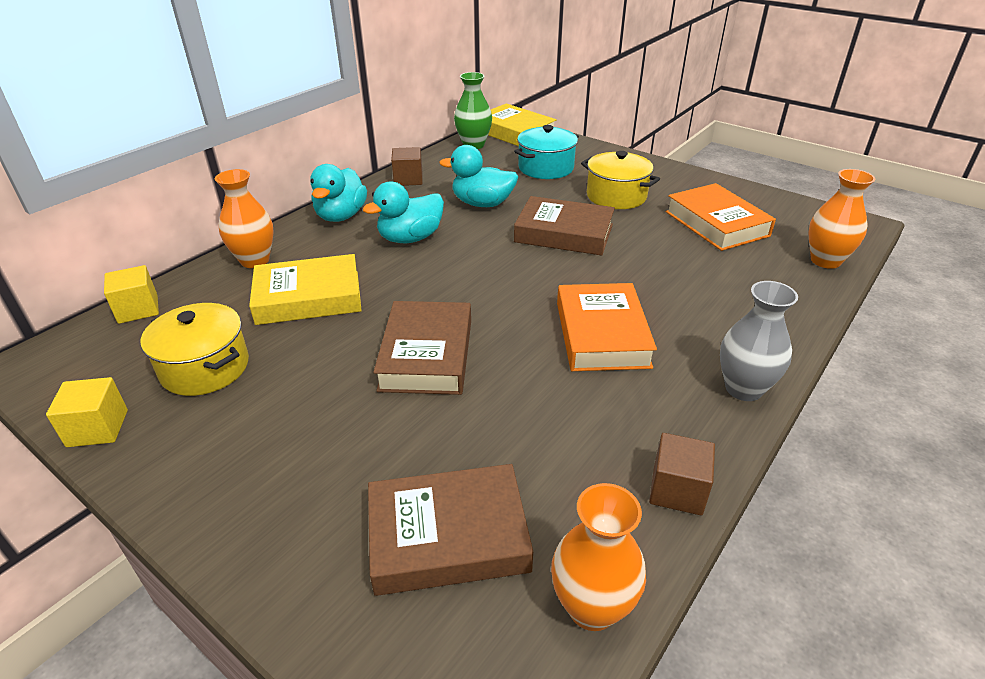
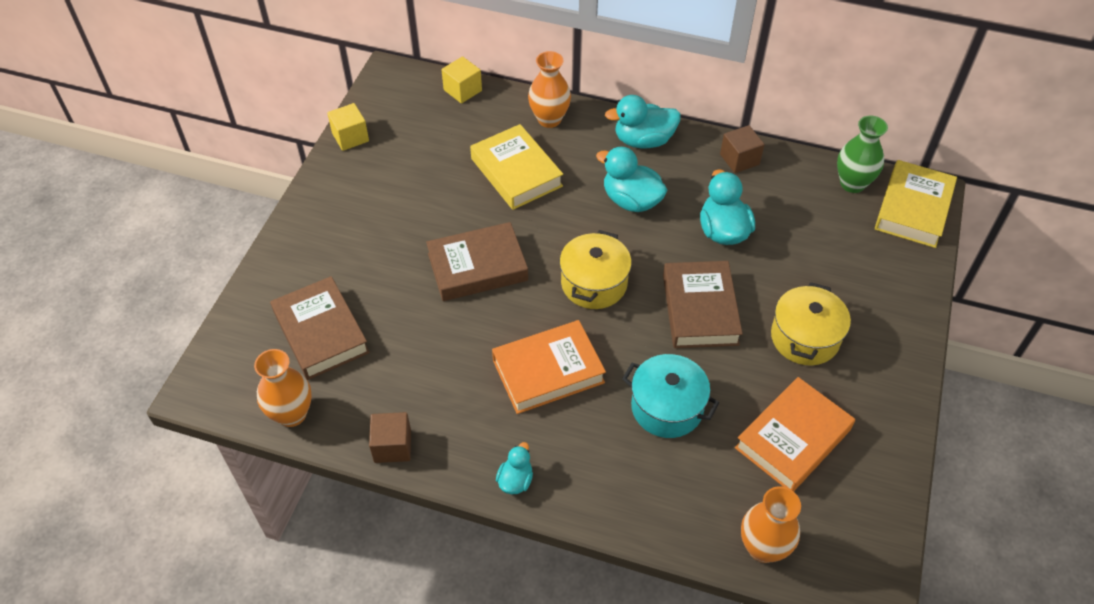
camera: 70 degrees right, 15 degrees up
(205, 368) = (418, 156): yellow pot -> yellow pot (594, 283)
(546, 168) = (835, 261): turquoise pot -> turquoise pot (667, 407)
(743, 389) = (515, 480): grey vase -> turquoise duck

